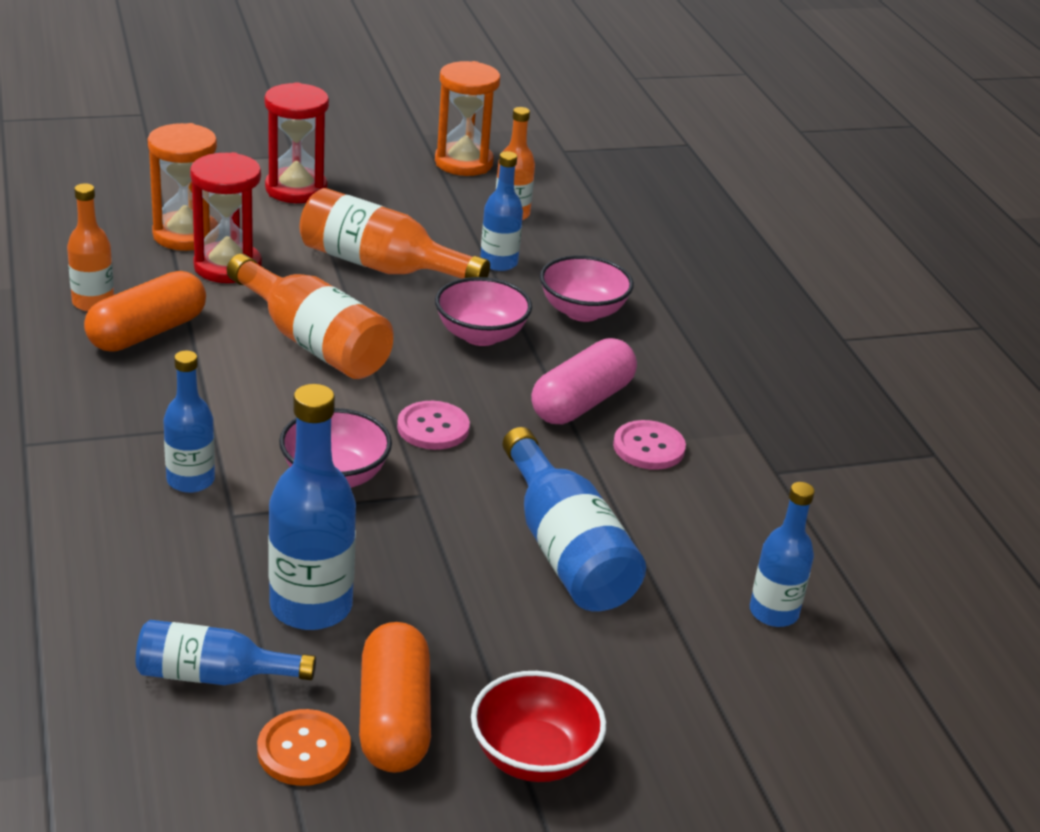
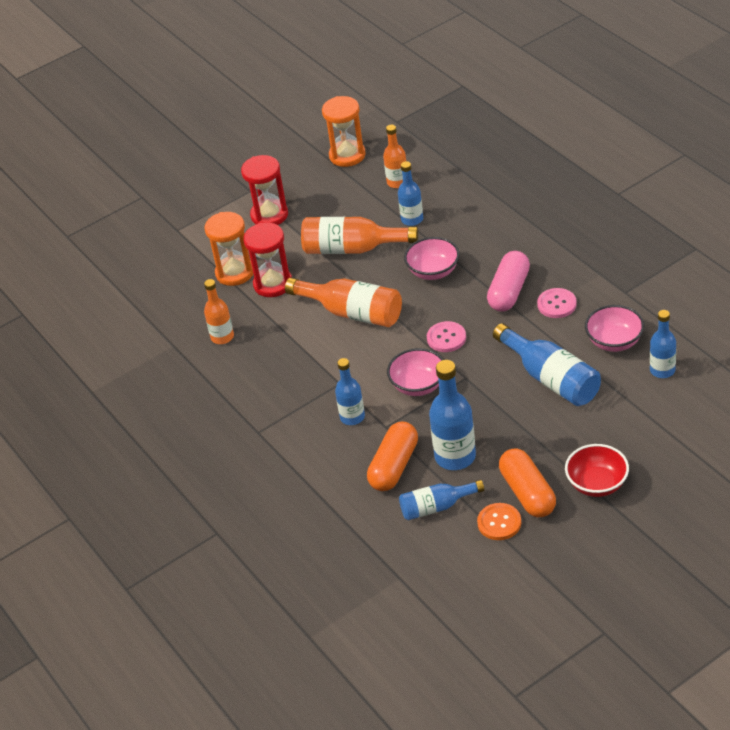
camera: 10 degrees left, 10 degrees up
(147, 332) = (264, 343): orange capsule -> orange capsule (394, 466)
(582, 311) = (475, 233): pink bowl -> pink bowl (614, 342)

